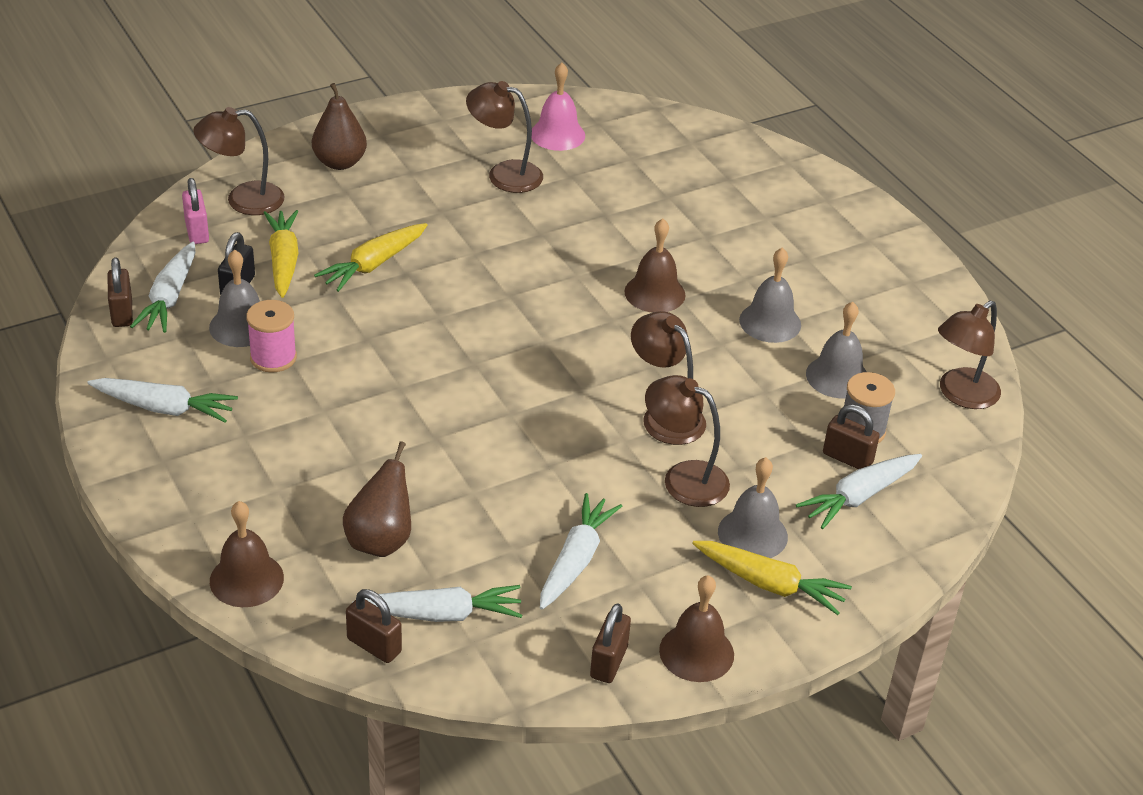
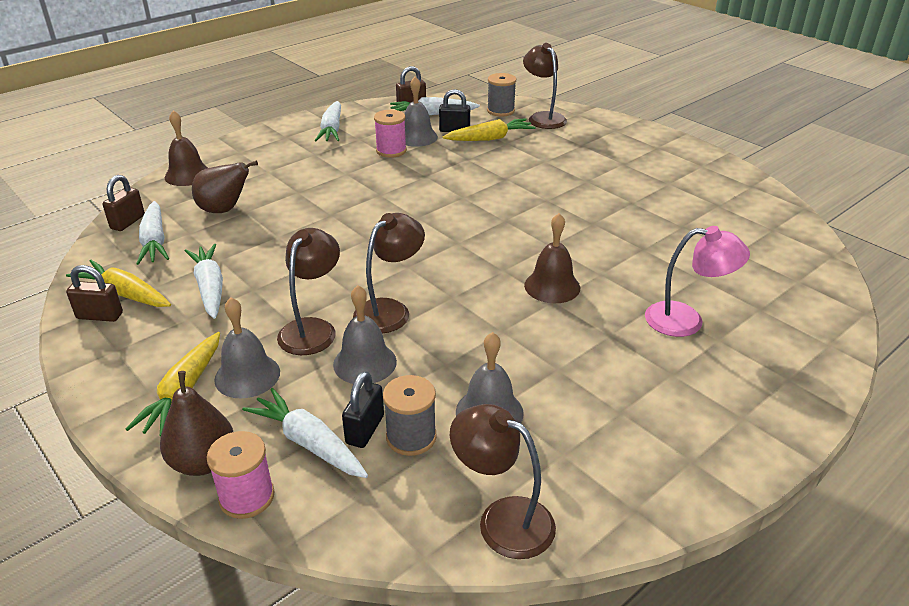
camera: 80 degrees right, 5 degrees down
(197, 232) = (500, 111): pink padlock -> grey spool
(339, 162) = (611, 139): brown pear -> brown pear (203, 462)
(373, 265) = (506, 166): yellow carrot -> yellow carrot (124, 294)
(504, 174) = (656, 198): brown lamp -> none
(557, 134) = (734, 213): pink bell -> none
(576, 560) = (210, 287): white carrot -> white carrot turned 120 degrees counterclockwise
(696, 652) = (104, 358): brown bell -> none
(735, 226) = (686, 320): none -> pink lamp
(770, 322) = (551, 357): grey bell -> grey bell (365, 363)
(847, 458) = (365, 429): brown padlock -> black padlock
(920, 542) = (247, 497): none -> pink spool

